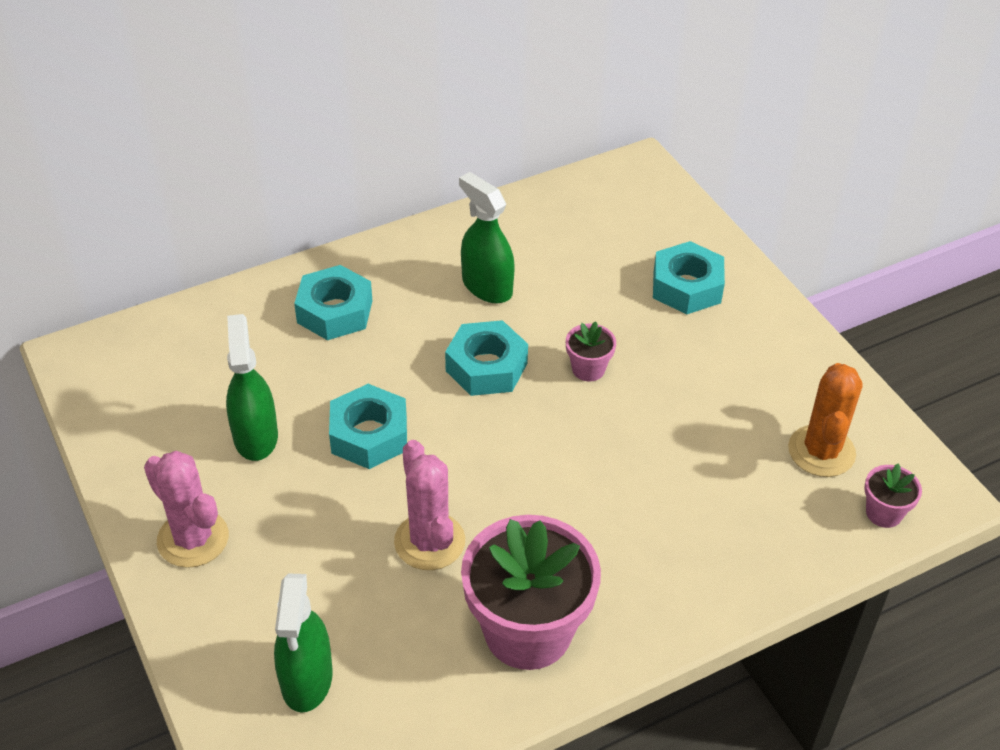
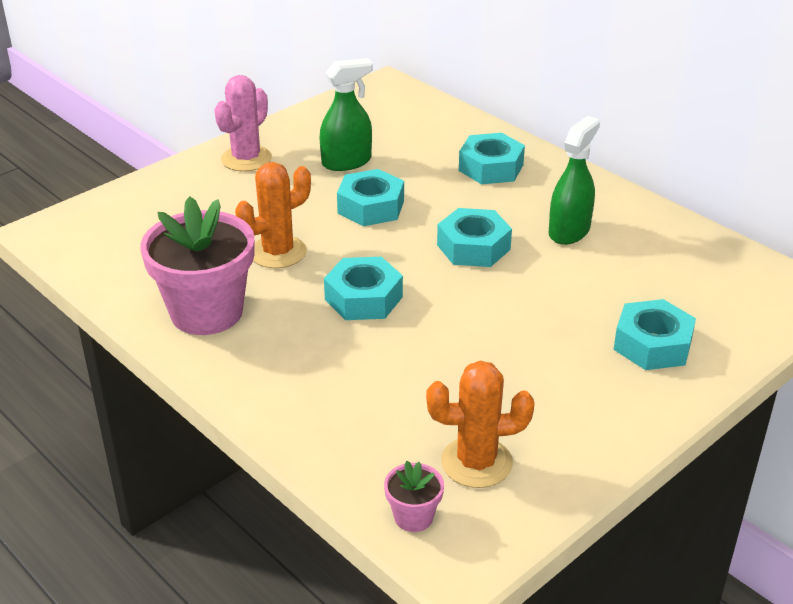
camera: 75 degrees right, 10 degrees down
(306, 679) = (142, 225): green spray bottle -> none
(429, 541) = (278, 252): pink cactus -> orange cactus
(548, 480) = (363, 298): none -> turquoise nut
(588, 369) = (503, 300): pink flower pot -> none

